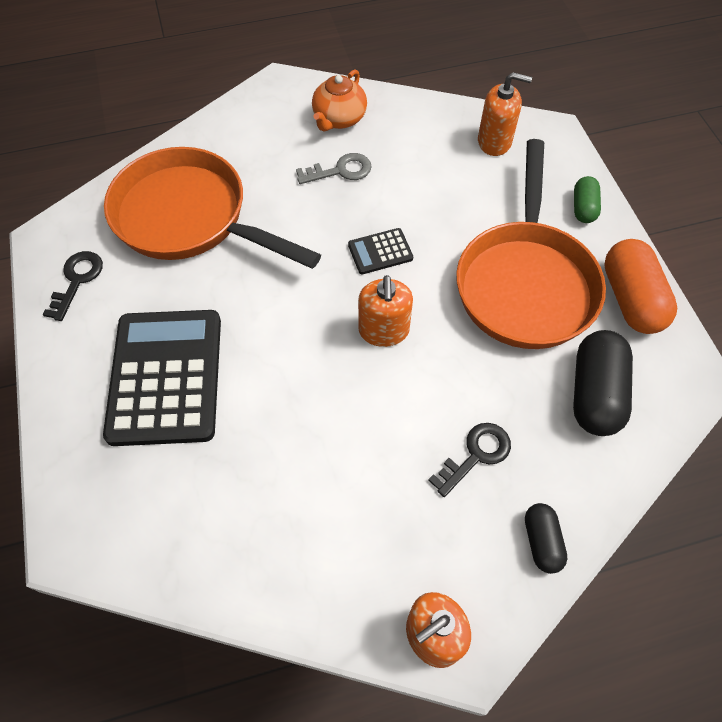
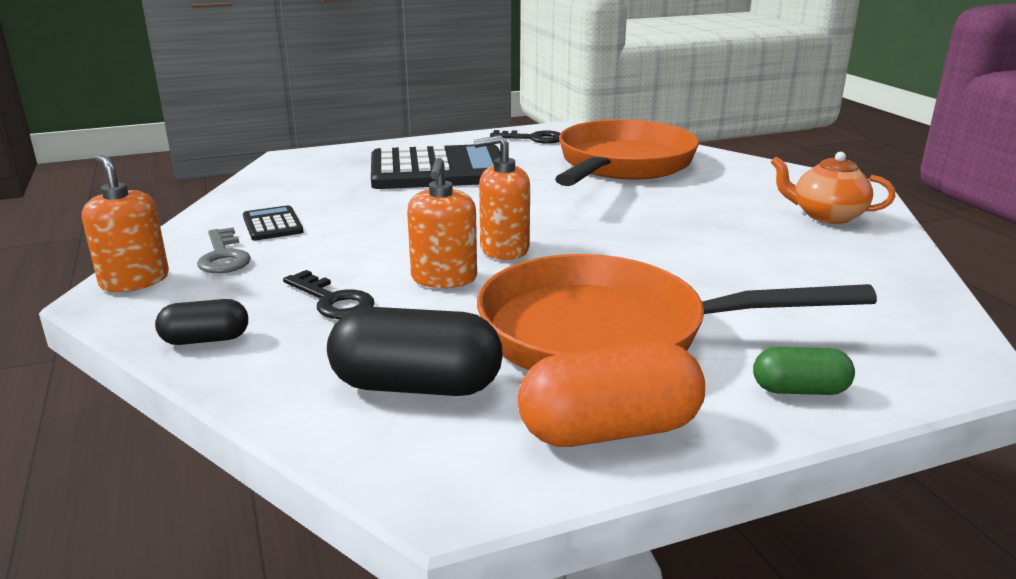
camera: 85 degrees right, 35 degrees down
(340, 171) = (737, 220): grey key -> grey key (223, 256)
(380, 252) = (620, 244): black calculator -> black calculator (272, 224)
(494, 142) = (887, 313): orange soap dispenser -> orange soap dispenser (444, 278)

